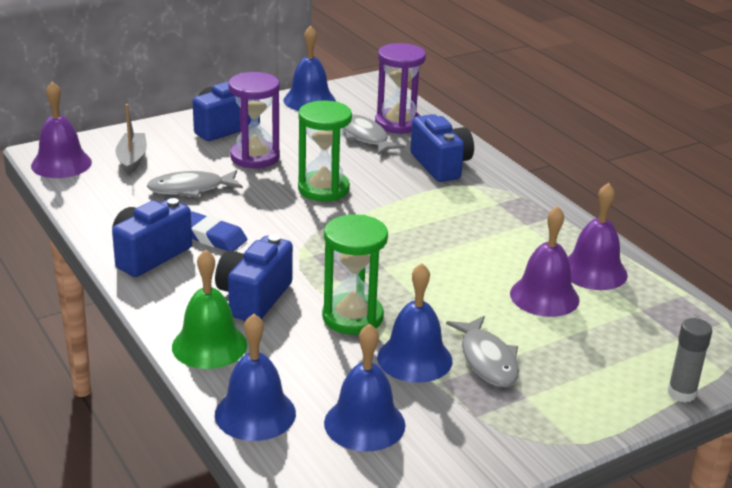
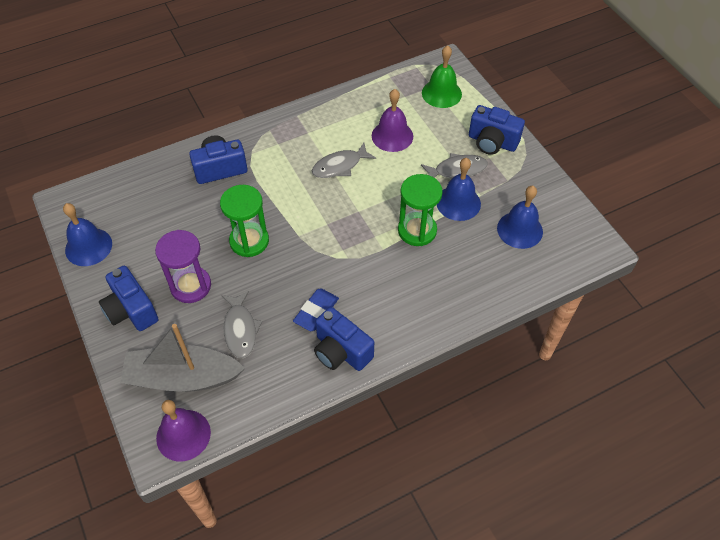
camera: 85 degrees left, 25 degrees up
(132, 160) = (183, 377): grey boat -> grey boat, size x1.88
(209, 345) = (451, 307): green bell -> green bell (441, 93)
(254, 298) = (396, 284): blue camera -> blue camera (492, 142)
(255, 413) = (516, 281): blue bell -> none
(365, 137) = (166, 211): grey fish -> grey fish (340, 166)
(398, 123) = (145, 189): purple hourglass -> none
(593, 271) = (364, 109): purple bell -> none
(681, 393) = (480, 95): grey glue stick -> none

